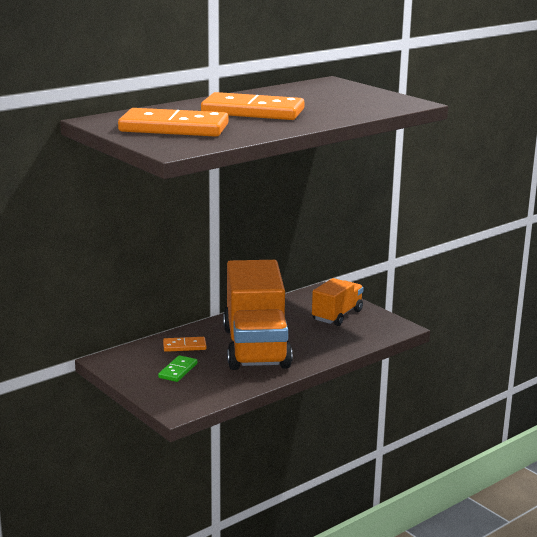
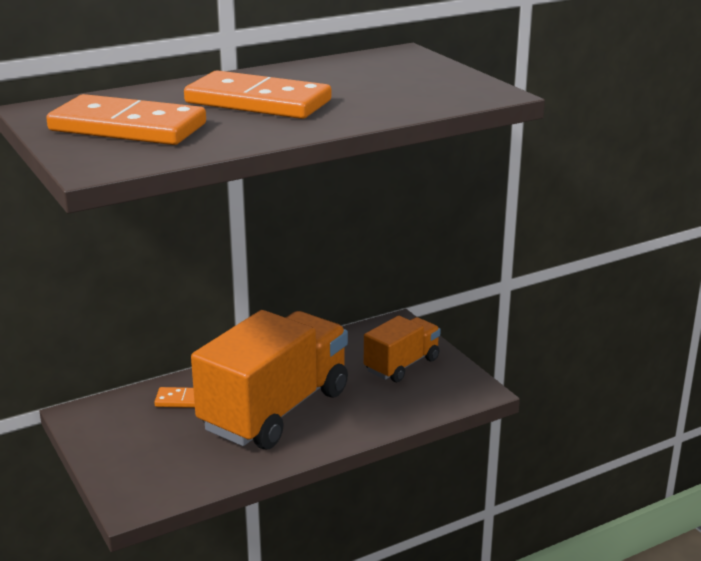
camera: 10 degrees right, 5 degrees up
(178, 370) = (159, 439): green domino -> none
(256, 348) = (275, 410): orange truck -> orange truck turned 150 degrees counterclockwise

